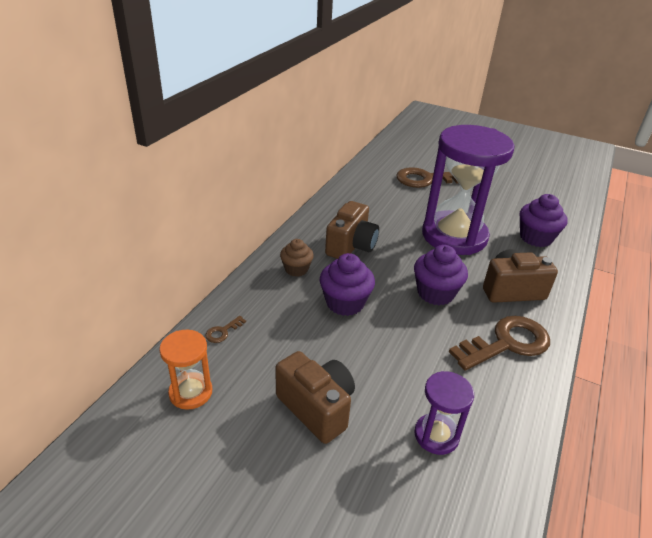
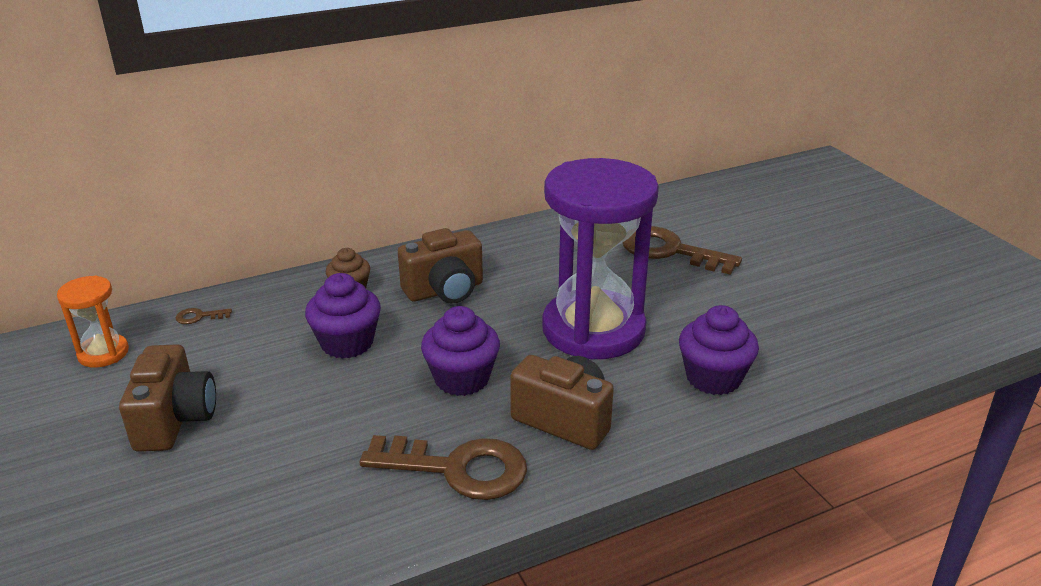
camera: 40 degrees right, 5 degrees down
(436, 435) = (237, 505): purple hourglass -> none

